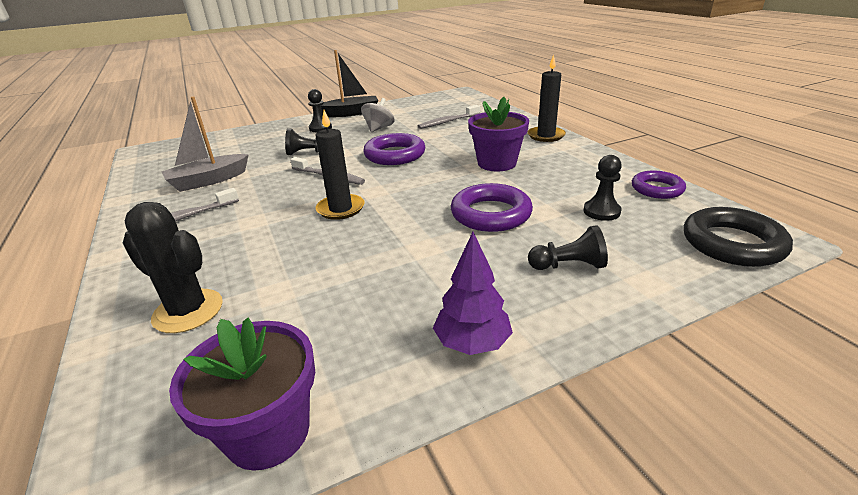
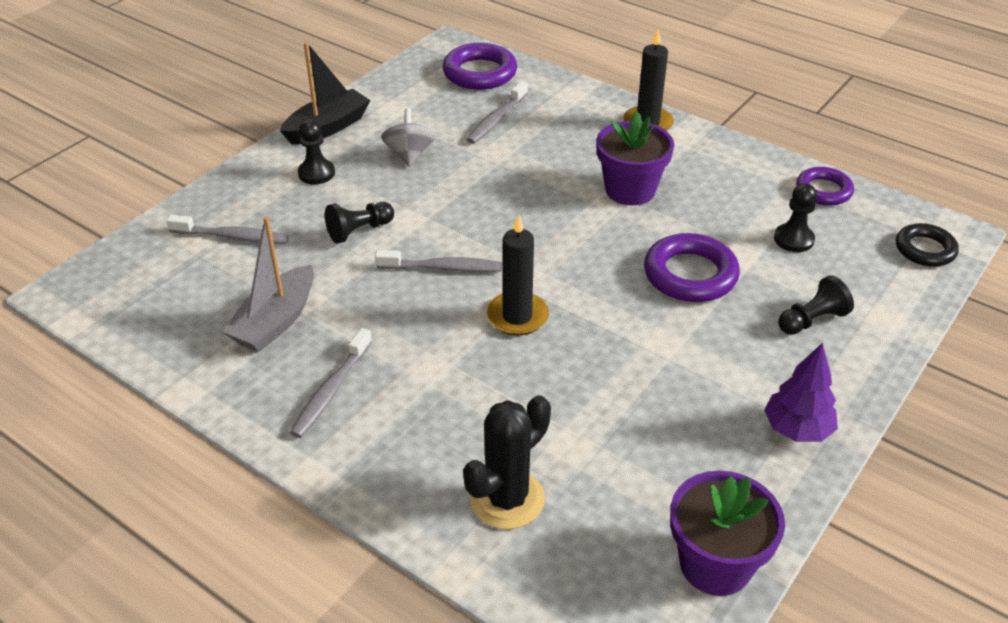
camera: 30 degrees left, 10 degrees up
(188, 311) = (507, 499): black cactus -> black cactus turned 45 degrees counterclockwise
(244, 144) = (232, 237): none -> grey toothbrush
(395, 155) = (488, 205): purple ring -> purple ring (480, 73)
(732, 243) = (925, 249): black ring -> black ring, size x0.65

